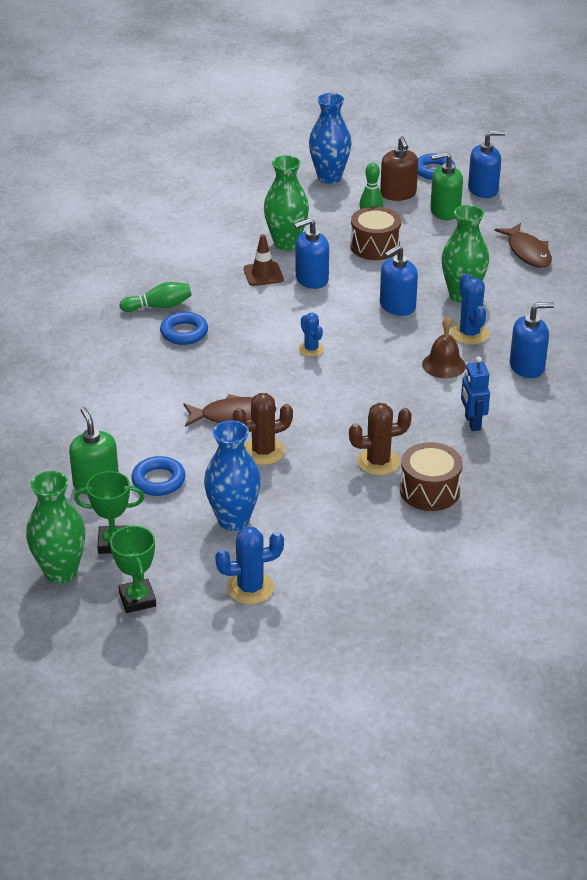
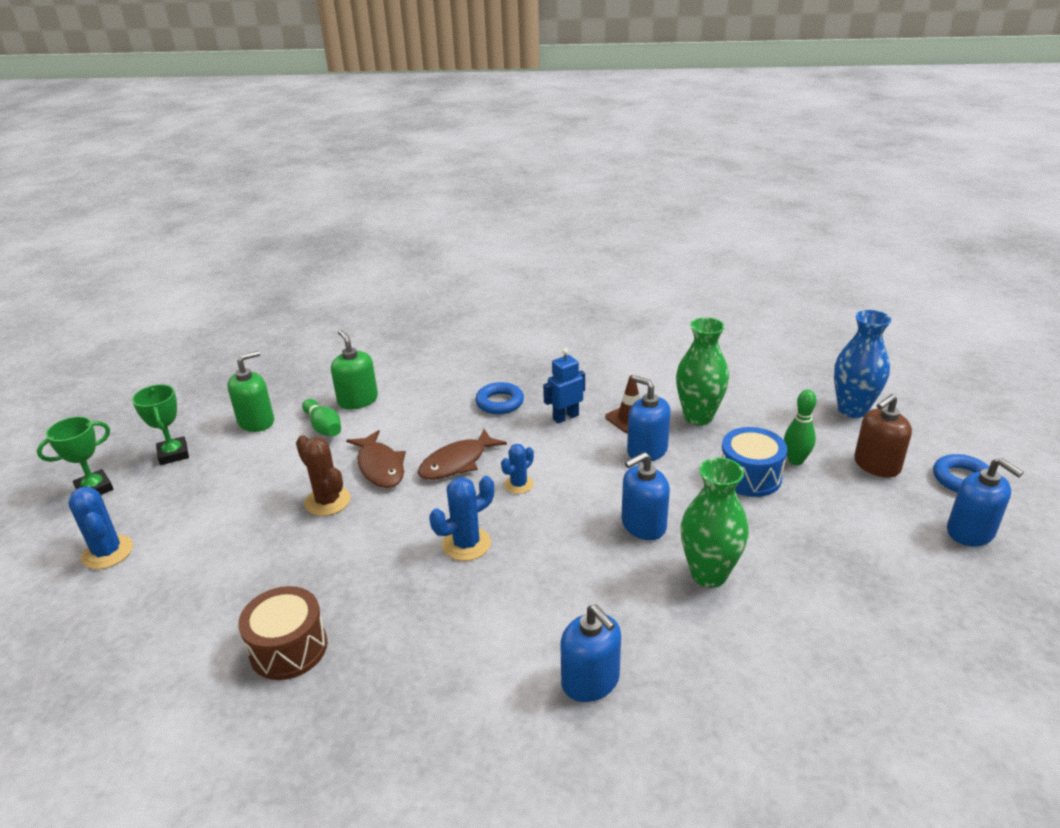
camera: 70 degrees right, 5 degrees down
(61, 572) = (132, 439): green vase -> none
(158, 480) = (267, 452): blue ring -> none
(159, 306) = (532, 379): green bowling pin -> green bowling pin (323, 427)
(233, 520) = (213, 512): blue vase -> none
(375, 246) = (749, 476): brown drum -> blue drum
(378, 462) = (333, 589): brown cactus -> none
(397, 306) = (643, 525): blue soap dispenser -> blue soap dispenser turned 60 degrees counterclockwise
(444, 365) = (548, 596): brown bell -> none
(445, 211) = (881, 511): green soap dispenser -> green soap dispenser (358, 400)
(469, 333) = (629, 602): blue cactus -> blue cactus (466, 544)
(472, 423) = (438, 654): blue robot -> blue robot (565, 417)
(527, 252) = (866, 613): brown fish -> brown fish (457, 462)

